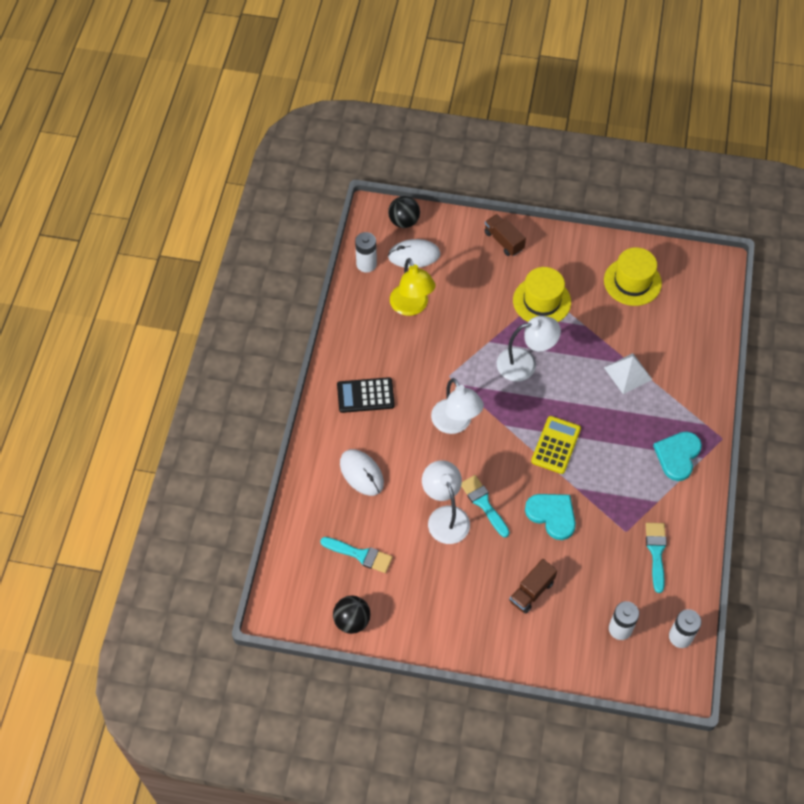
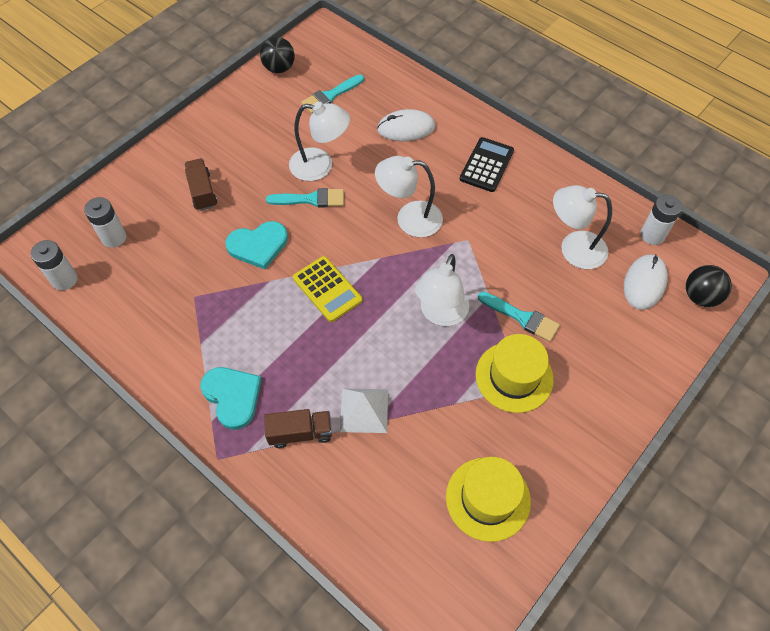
camera: 120 degrees right, 0 degrees up
(411, 307) = (573, 248): yellow lamp -> white lamp
(504, 241) = (624, 384): brown truck -> brown truck (300, 433)
(656, 552) = (153, 309): turquoise brush -> turquoise brush (522, 317)

